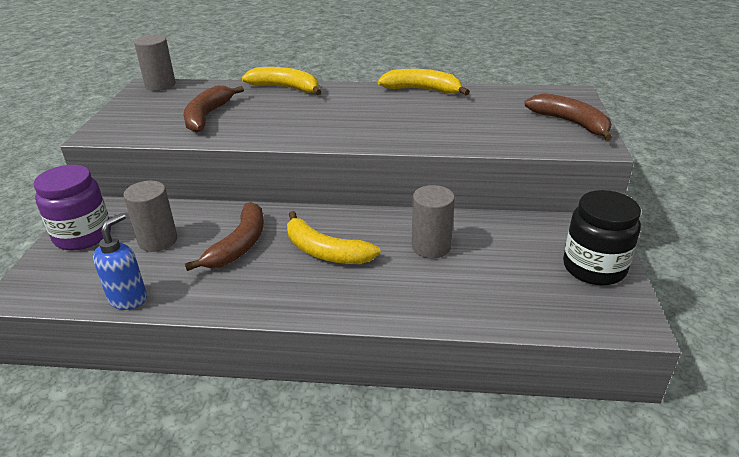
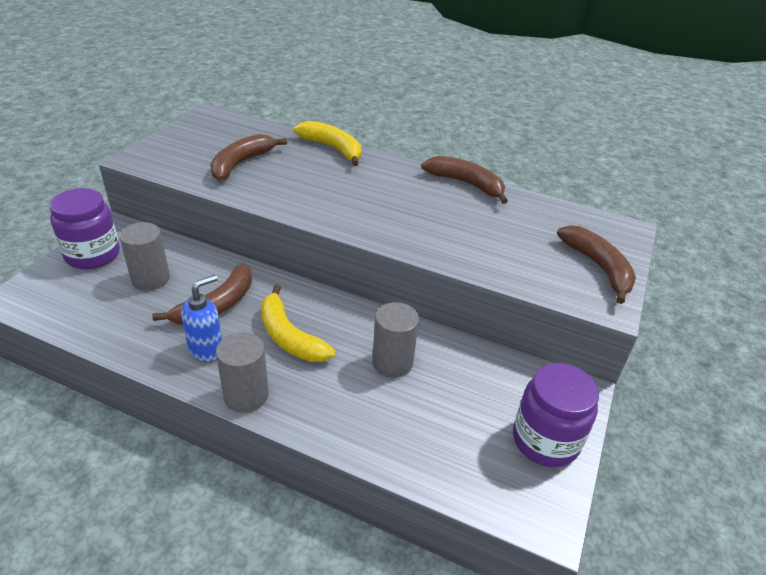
camera: 15 degrees right, 5 degrees up
(128, 298) = (94, 332): blue soap dispenser -> blue soap dispenser (206, 349)
(160, 85) = (221, 116): grey cylinder -> grey cylinder (246, 395)
(422, 90) = (466, 184): yellow banana -> brown banana
(594, 268) = (545, 440): black jar -> purple jar

